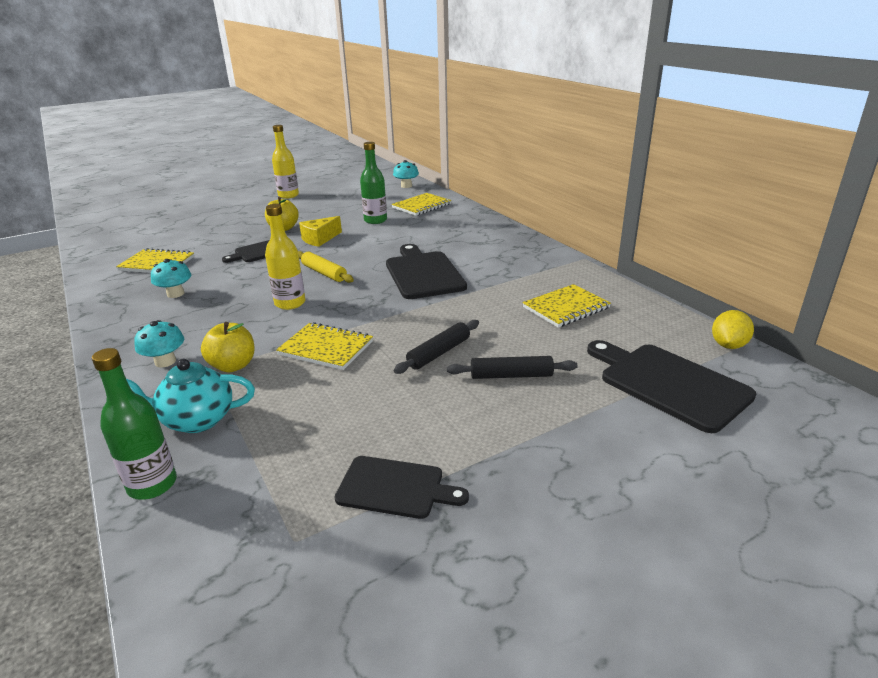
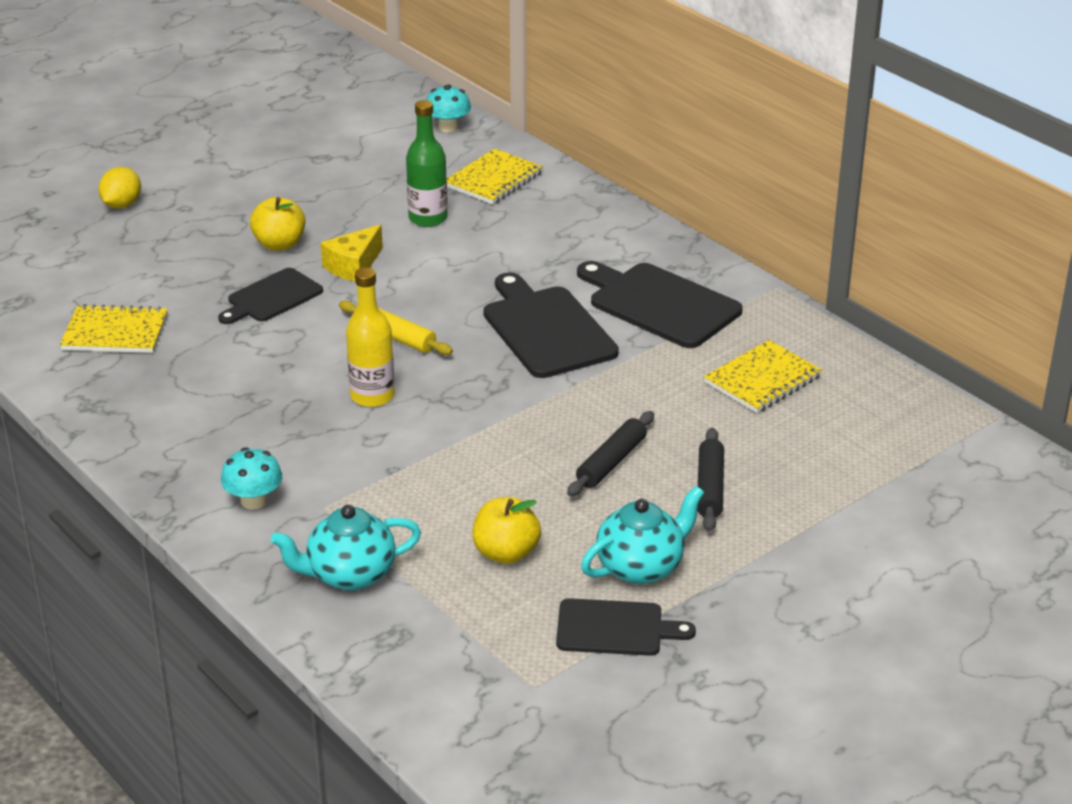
camera: 10 degrees left, 5 degrees up
(152, 484) = (348, 649): green bottle -> none
(175, 294) = (188, 389): turquoise mushroom -> none
(233, 366) = (349, 500): yellow apple -> yellow apple (506, 553)
(288, 195) = (243, 160): yellow bottle -> none
(326, 348) = (460, 465): yellow notebook -> none
(436, 433) = (641, 567): none -> turquoise teapot
(511, 375) = (710, 487): black rolling pin -> black rolling pin turned 75 degrees counterclockwise
(668, 383) = (897, 484): black cutting board -> black cutting board (659, 304)
(728, 345) = (970, 425): yellow lemon -> yellow lemon (122, 205)

